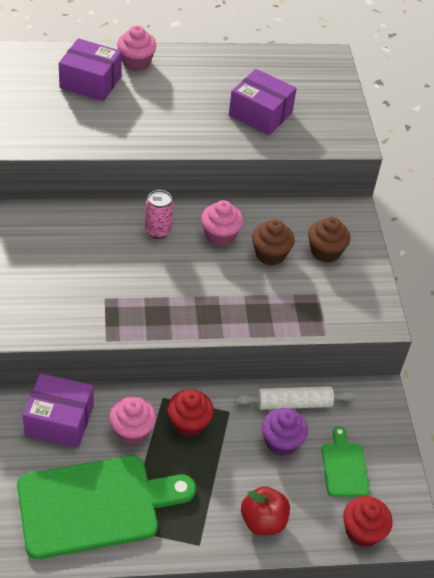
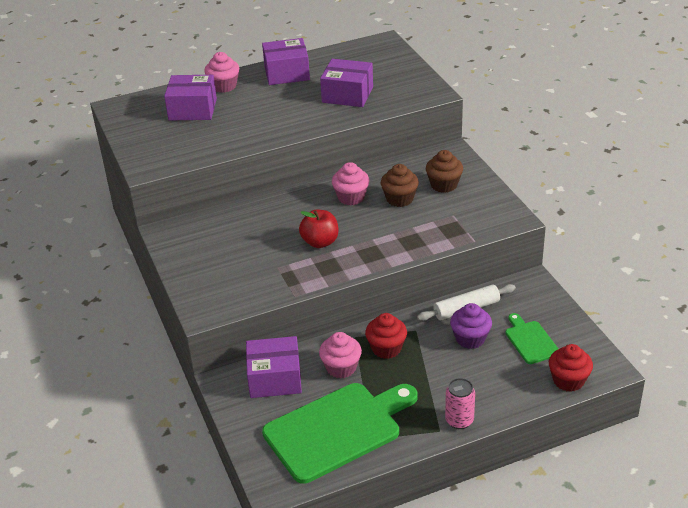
camera: 10 degrees left, 10 degrees down
(158, 230) = (297, 208): pink can -> pink can (459, 420)
(209, 66) = (287, 73): none -> purple box
(263, 521) = (484, 398): red apple -> red apple (320, 242)

